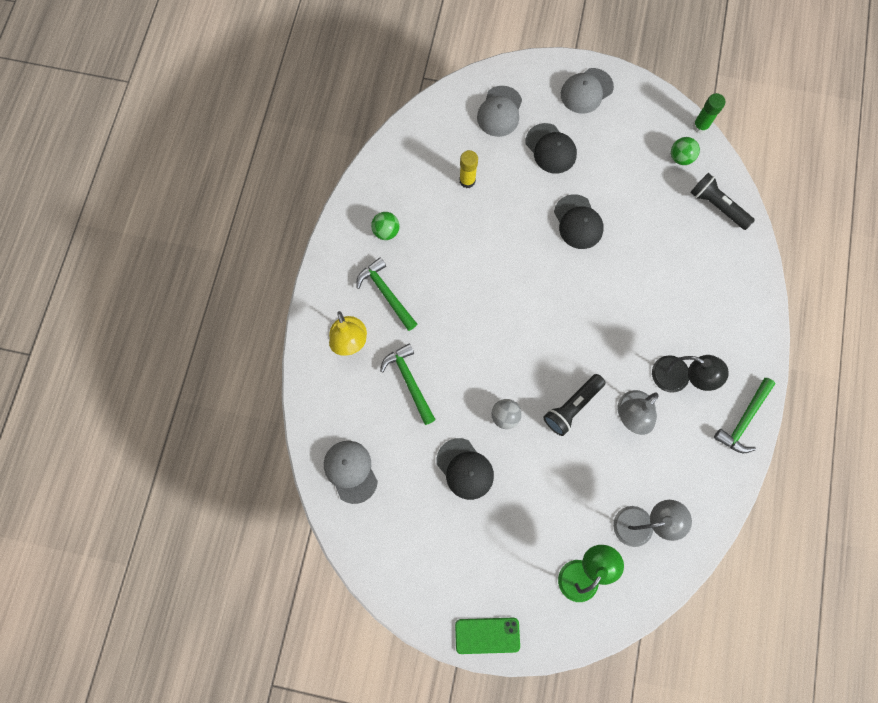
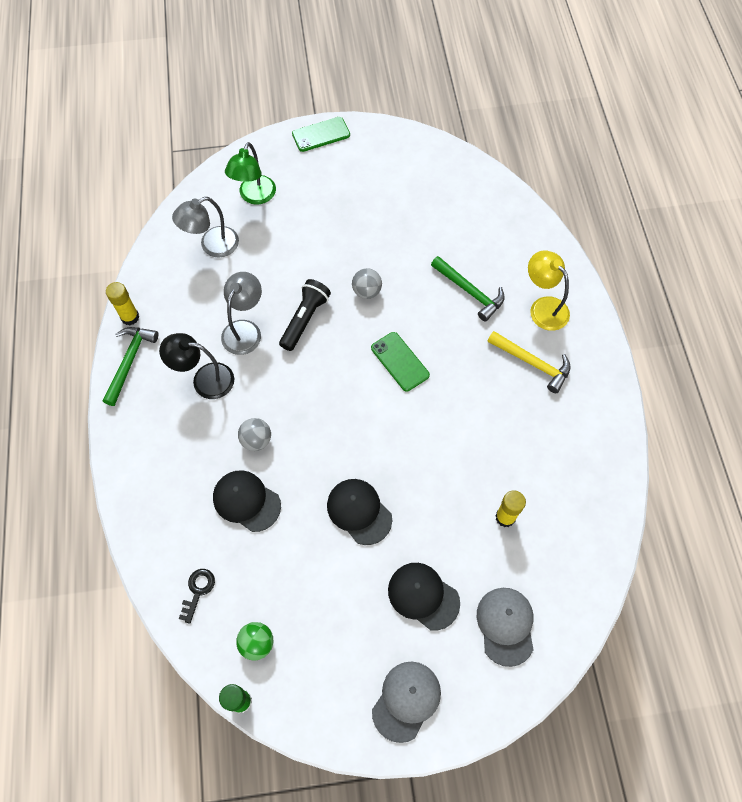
camera: 160 degrees right, 10 degrees down
(350, 471) = (486, 206): grey cap -> none
(386, 231) = (566, 427): green ball -> none
(386, 293) = (532, 363): green hammer -> yellow hammer
(465, 469) = (386, 239): black cap -> black cap (246, 501)
(500, 335) = (399, 361): none -> green phone
(645, 307) = (256, 440): none -> grey ball
(717, 206) = (198, 591): black flashlight -> black key
(737, 468) = (130, 317): none -> yellow glue stick

